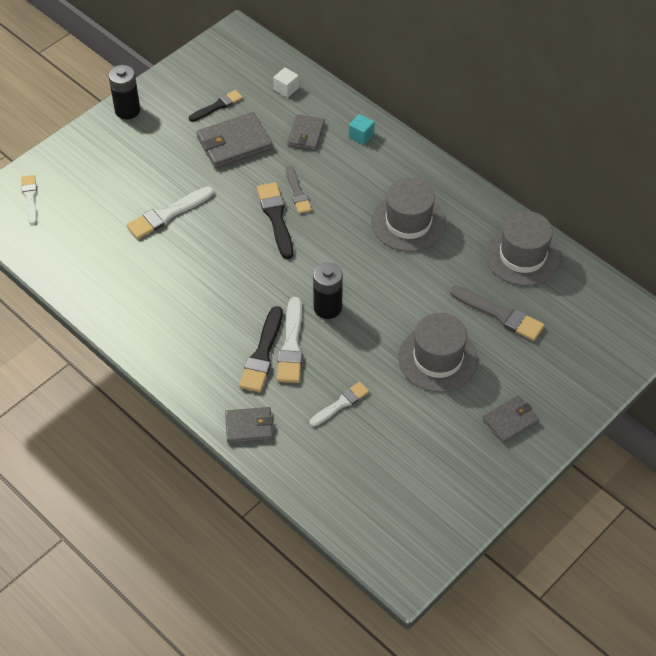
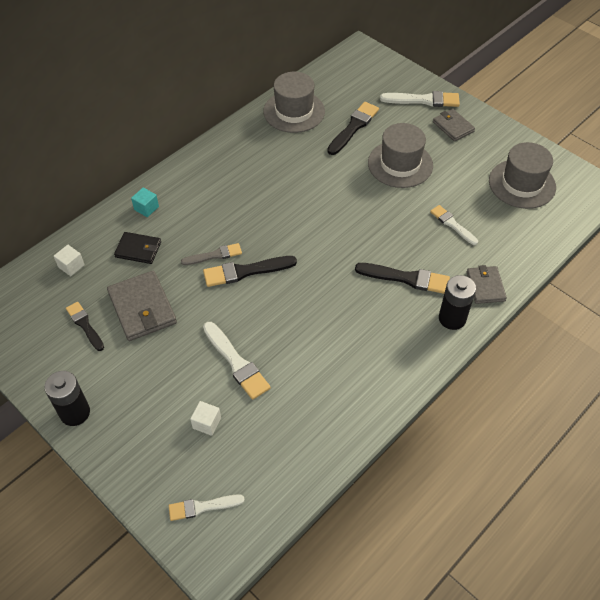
camera: 90 degrees left, 0 degrees up
(107, 196) = (207, 423): none -> white cube
(291, 345) = (395, 258): white brush -> white brush (424, 100)
(306, 134) = (138, 249): grey wallet -> black wallet
(327, 308) = (352, 233): black battery -> black battery (452, 318)
(408, 223) = (256, 178): grey hat -> grey hat (522, 184)
(500, 314) = (353, 127): grey brush -> black brush

